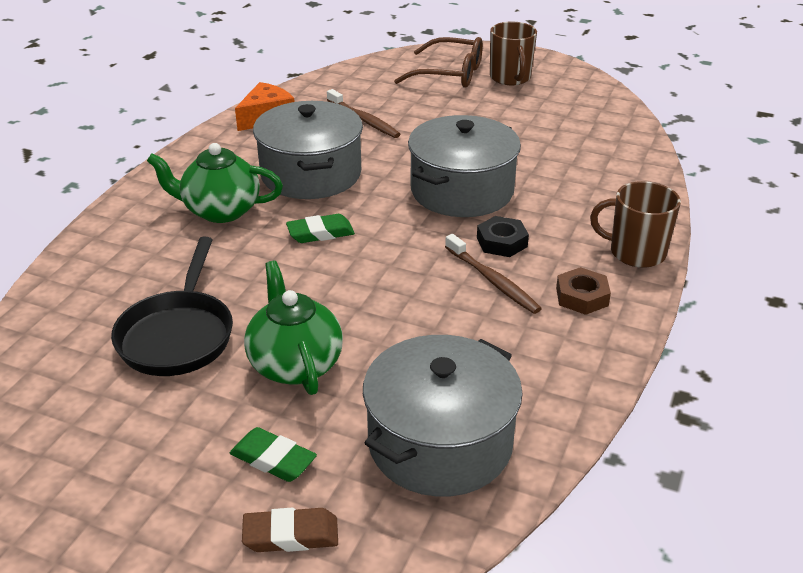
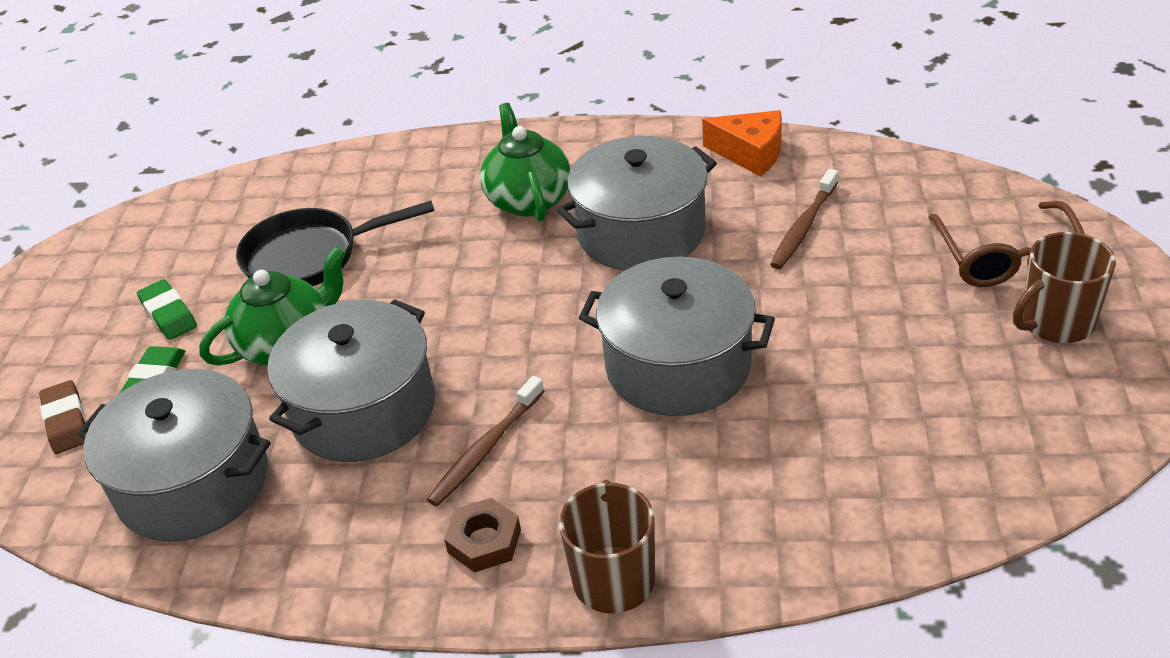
camera: 75 degrees right, 5 degrees up
(320, 233) = (520, 282): green eraser -> green eraser (168, 314)
(411, 332) = (363, 409): none -> grey pot
(502, 242) = (574, 435): black nut -> none

